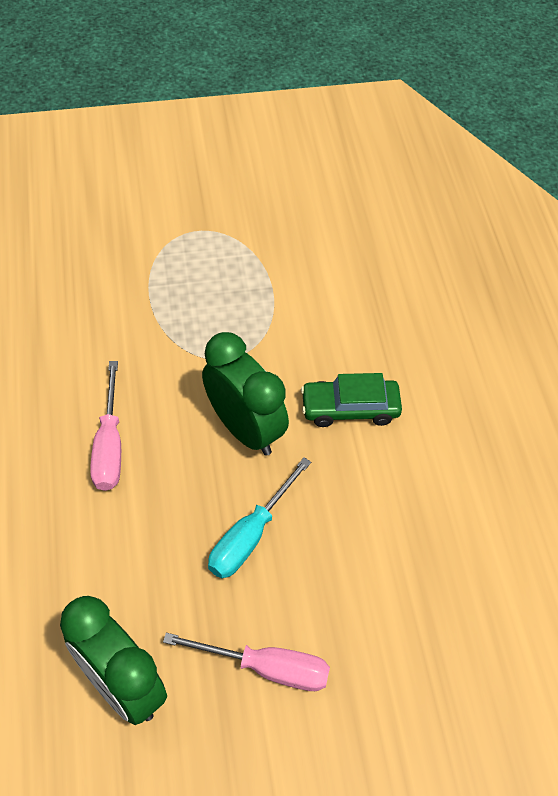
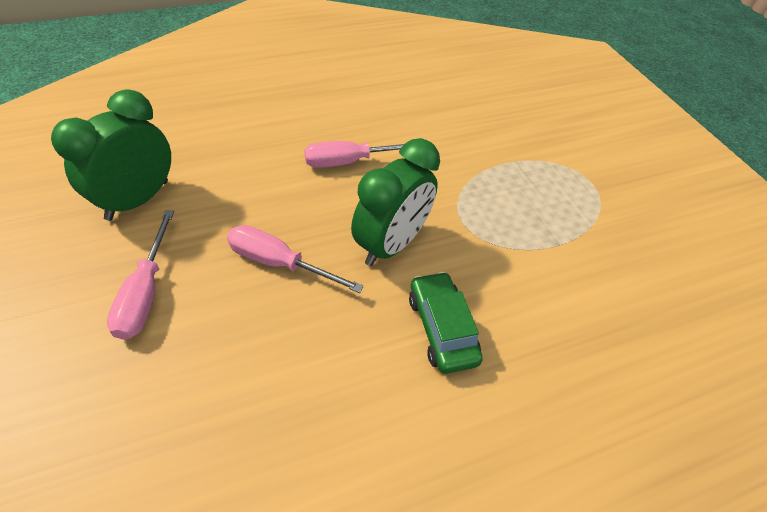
camera: 75 degrees right, 5 degrees down
(250, 535) = (279, 263): turquoise screwdriver -> pink screwdriver

